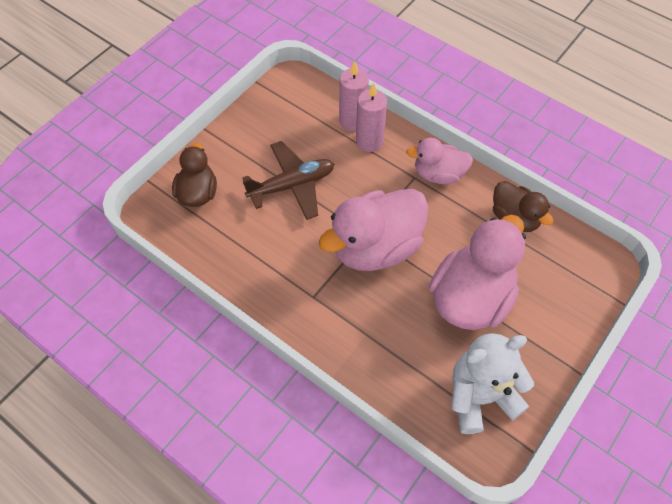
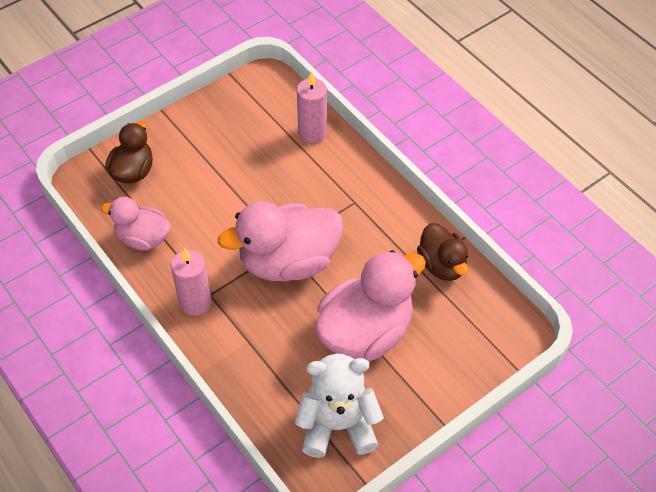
camera: 15 degrees right, 5 degrees down
(292, 185) = (228, 183): brown plane -> none
(369, 141) = (322, 156): pink candle -> pink candle (195, 302)
(438, 174) = (380, 204): pink duck -> pink duck (143, 238)

